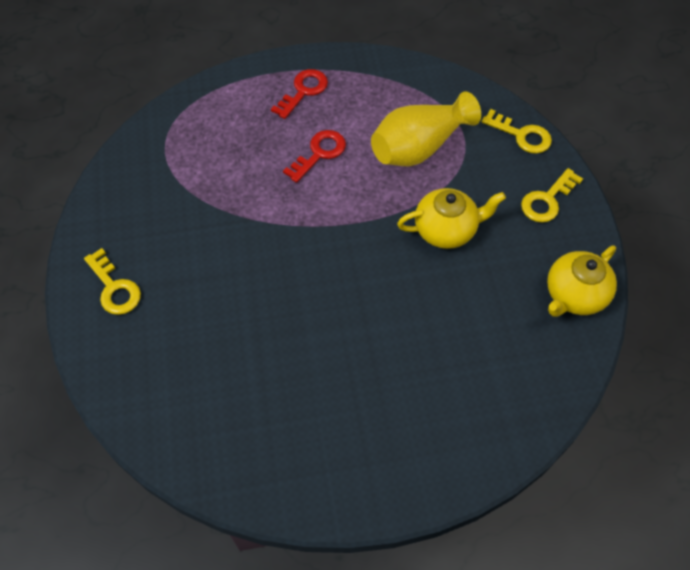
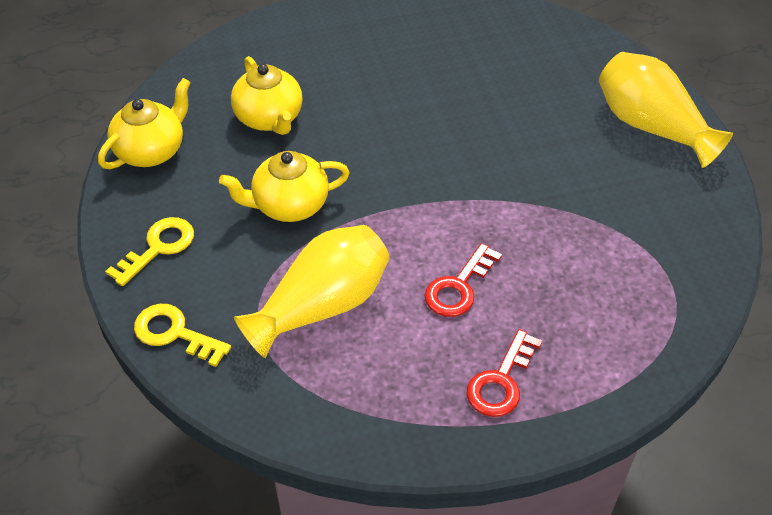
camera: 175 degrees right, 10 degrees down
(114, 288) = (651, 126): yellow key -> yellow vase
(469, 325) = (269, 118): none -> yellow teapot

